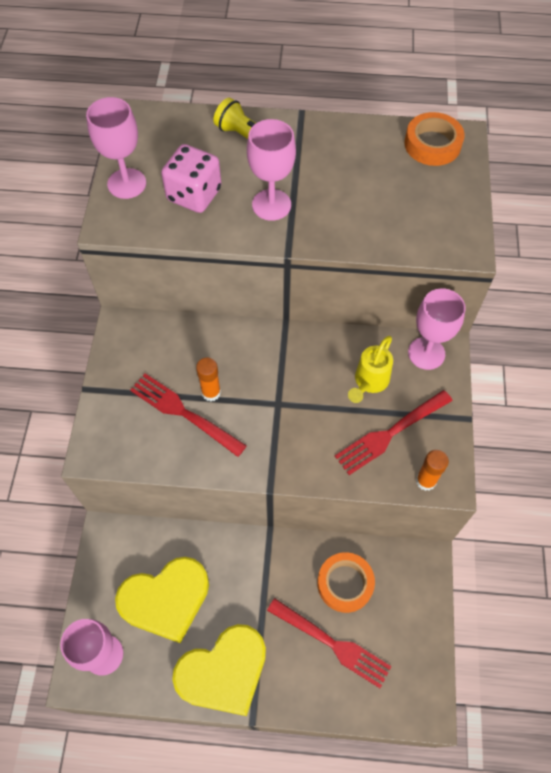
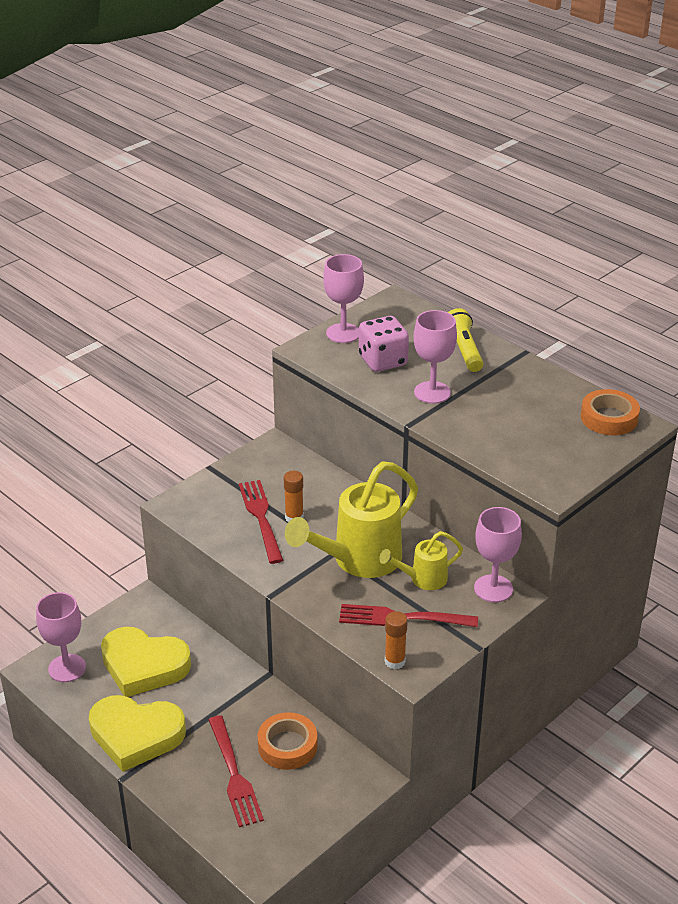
camera: 40 degrees right, 25 degrees down
(304, 400) = (358, 561): none -> yellow watering can

